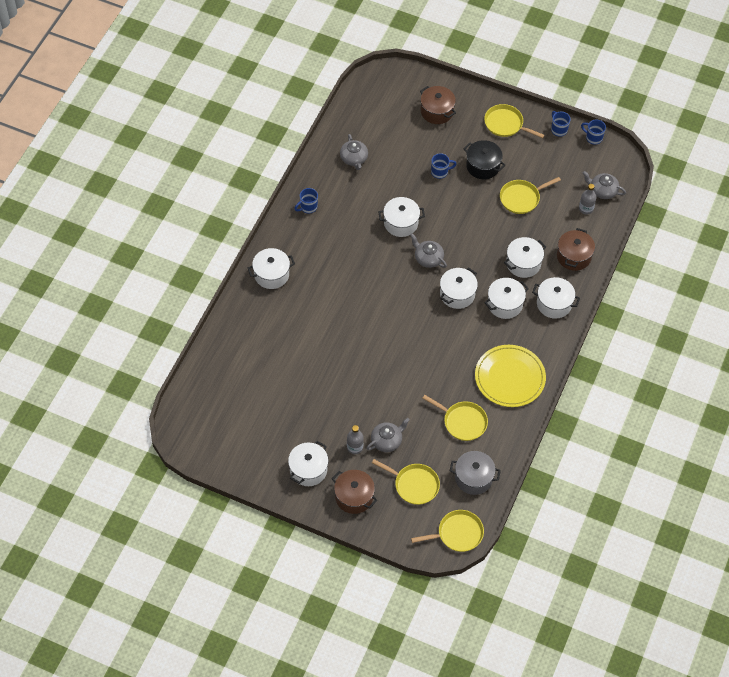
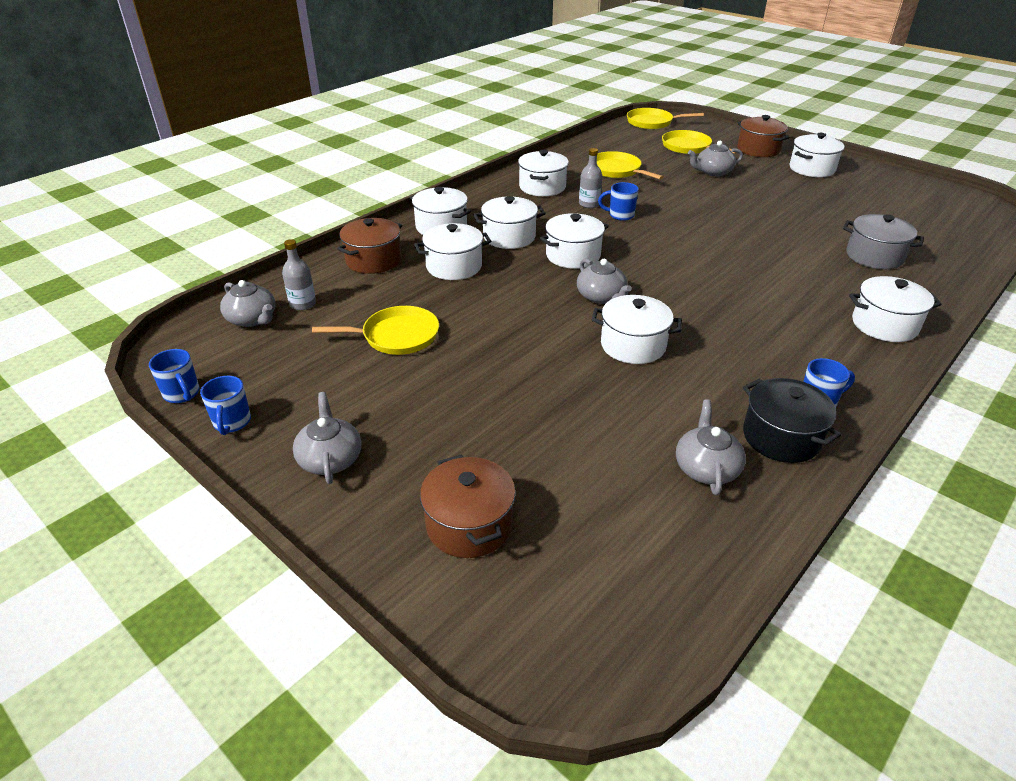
camera: 160 degrees left, 20 degrees down
(355, 447) = (753, 173): grey bottle -> grey bottle (589, 204)
(440, 172) = (523, 403): blue mug -> blue mug (620, 215)
(473, 478) = (621, 142): grey pot -> grey pot (874, 256)
(483, 166) = (432, 395): black pot -> black pot (781, 437)
(505, 124) = (330, 459): yellow pan -> grey teapot
(510, 377) = (542, 187): yellow plate -> white pot

